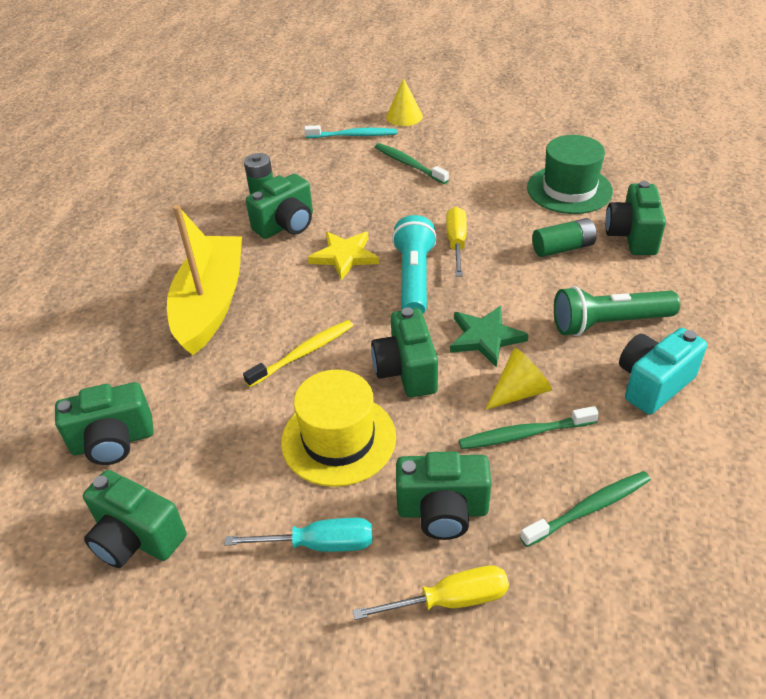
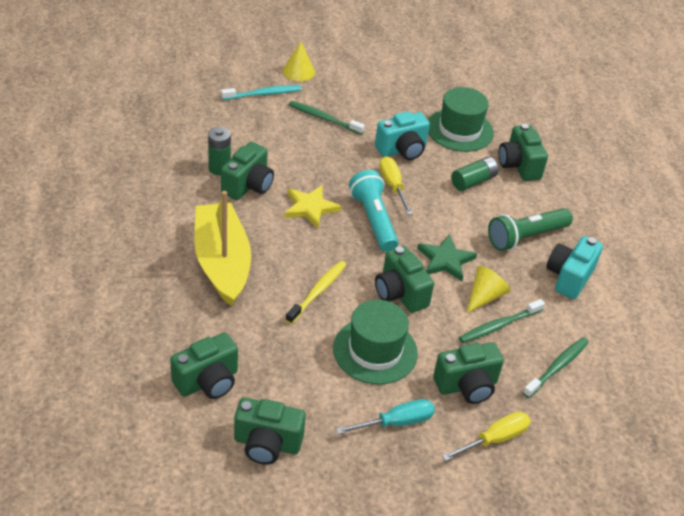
camera: 25 degrees left, 0 degrees up
(338, 439) = (375, 351): yellow hat -> green hat
(487, 205) = (402, 150): none -> turquoise camera

